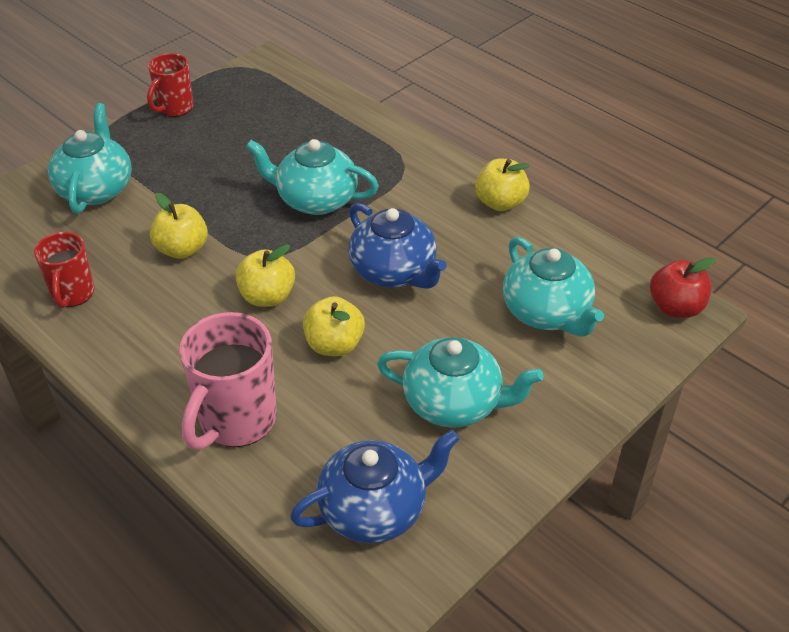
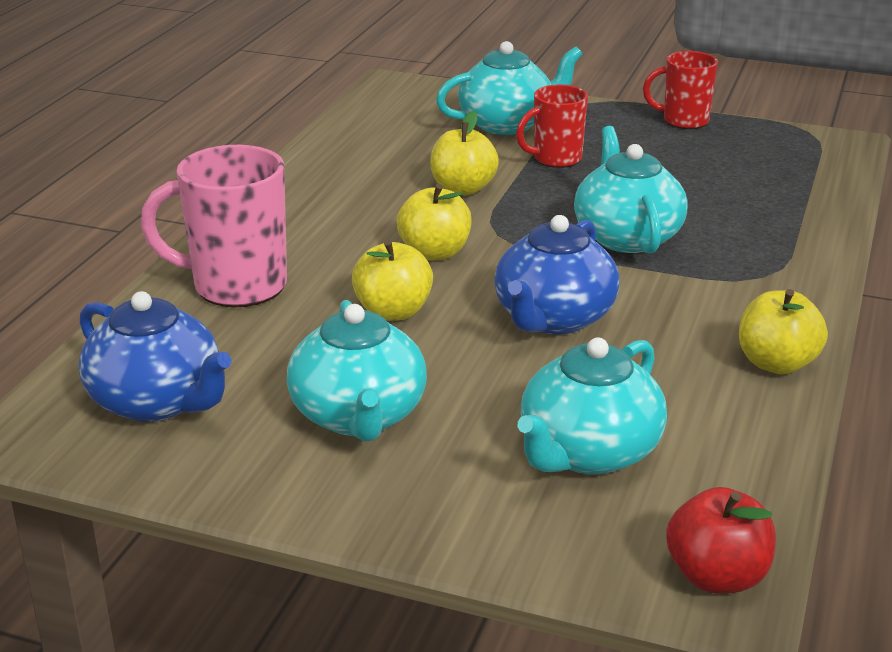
camera: 65 degrees right, 15 degrees down
(73, 294) = (348, 158): red mug -> red mug (555, 159)

